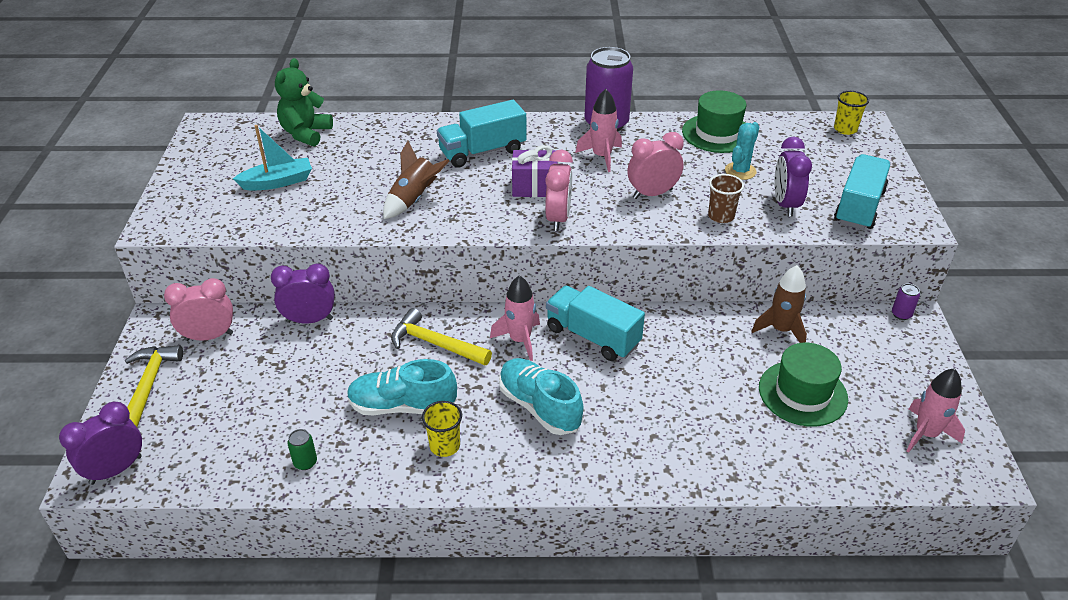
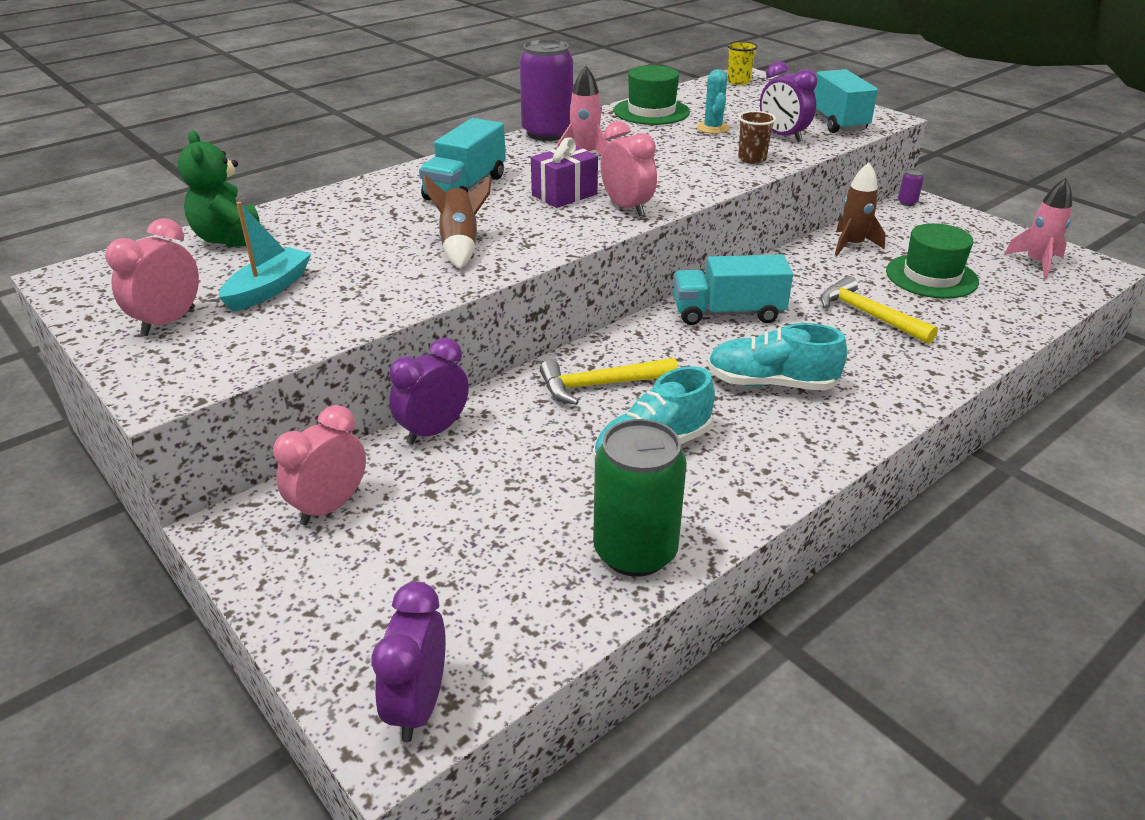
camera: 40 degrees left, 5 degrees down
(148, 386) = (324, 597): yellow hammer -> yellow hammer (868, 315)
(305, 462) = (635, 552): green can -> green can, size x2.49
(445, 446) = (743, 457): yellow cup -> none
(520, 340) = (673, 345): pink rocket -> none
(652, 194) = (673, 164): pink clock -> pink clock (168, 322)

